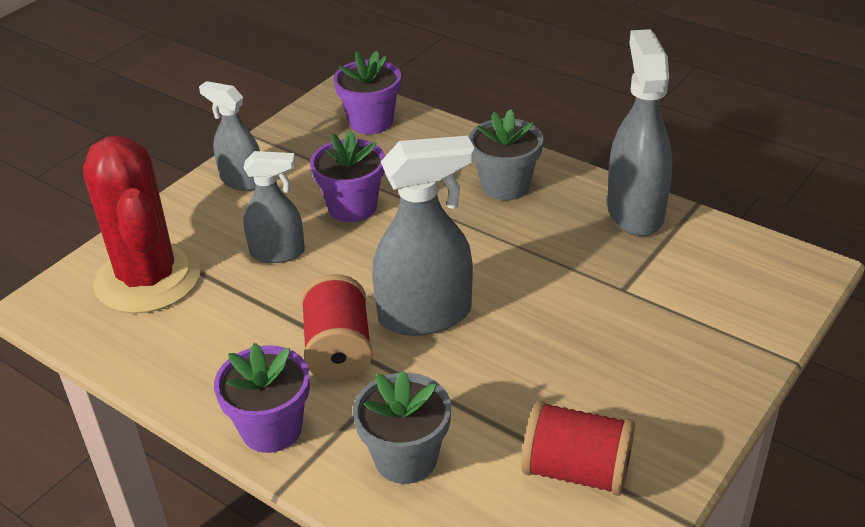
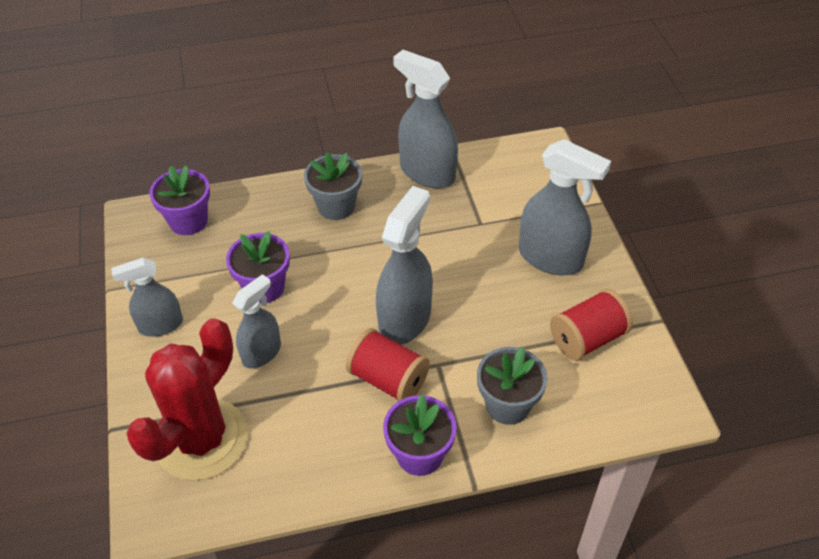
camera: 50 degrees left, 10 degrees up
(148, 279) = (201, 439): red cactus -> red cactus turned 75 degrees counterclockwise
(652, 370) = (551, 258): none -> grey spray bottle

